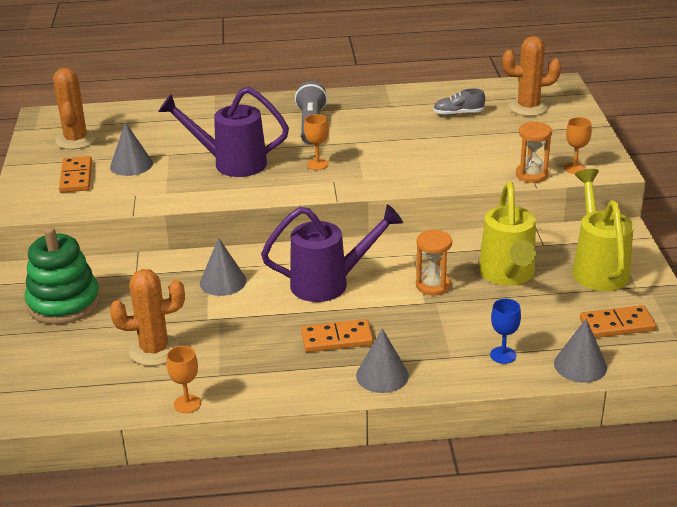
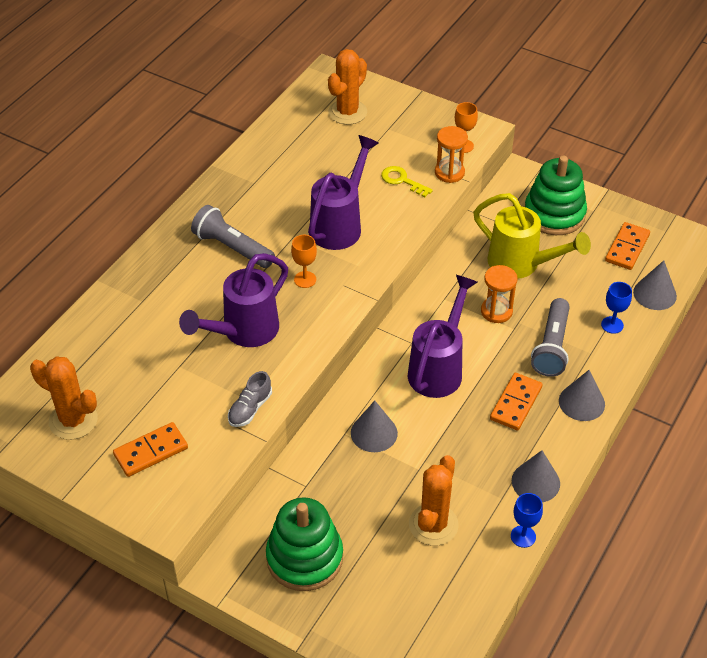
camera: 55 degrees left, 15 degrees up
(76, 177) = (151, 451): orange domino -> orange domino turned 60 degrees counterclockwise
(131, 165) = (170, 401): grey cone -> grey cone (535, 482)
(187, 404) = (523, 536): orange goblet -> blue goblet
(397, 154) = (340, 224): none -> purple watering can
(429, 331) = (551, 347): none -> grey flashlight
(458, 113) = (313, 154): grey shoe -> grey shoe (250, 408)
(488, 159) = (402, 180): none -> yellow key
(597, 267) = (554, 214): yellow watering can -> green stacking toy

